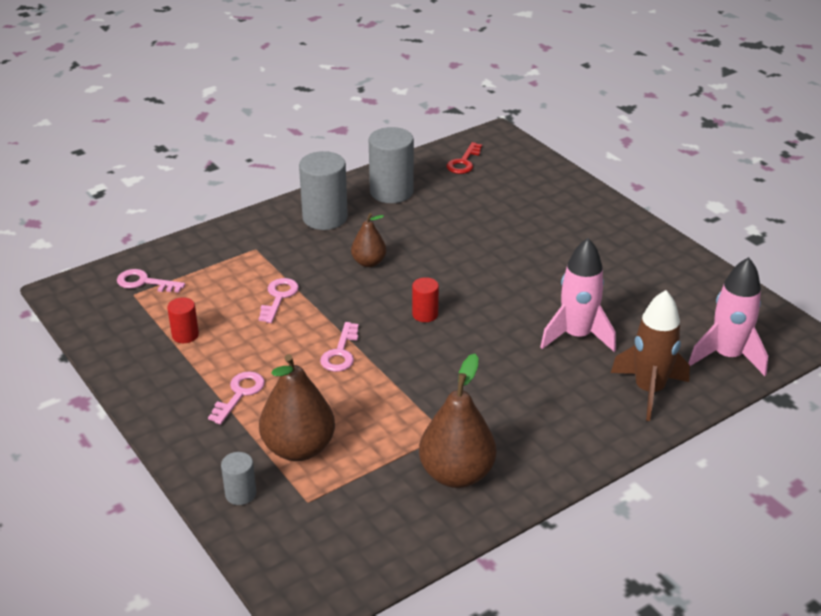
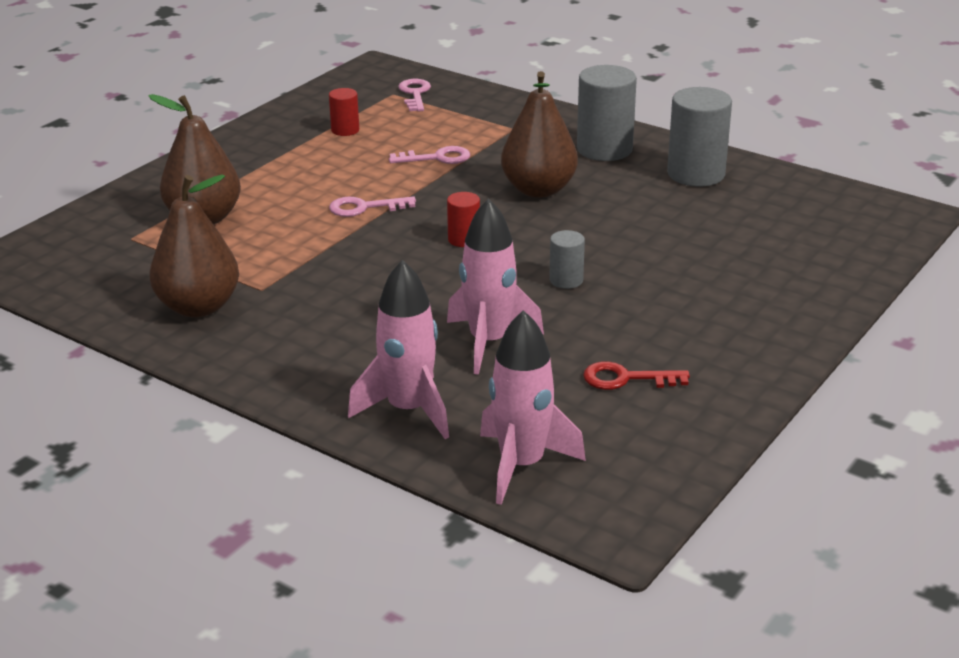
camera: 70 degrees right, 5 degrees down
(240, 394) = (270, 174): pink key -> none
(240, 494) = (130, 206): grey cylinder -> grey cylinder (566, 280)
(369, 262) = (538, 190): brown pear -> brown pear, size x1.75
(464, 162) = (814, 204): red key -> red key (626, 378)
(649, 390) = (408, 410): brown rocket -> pink rocket

